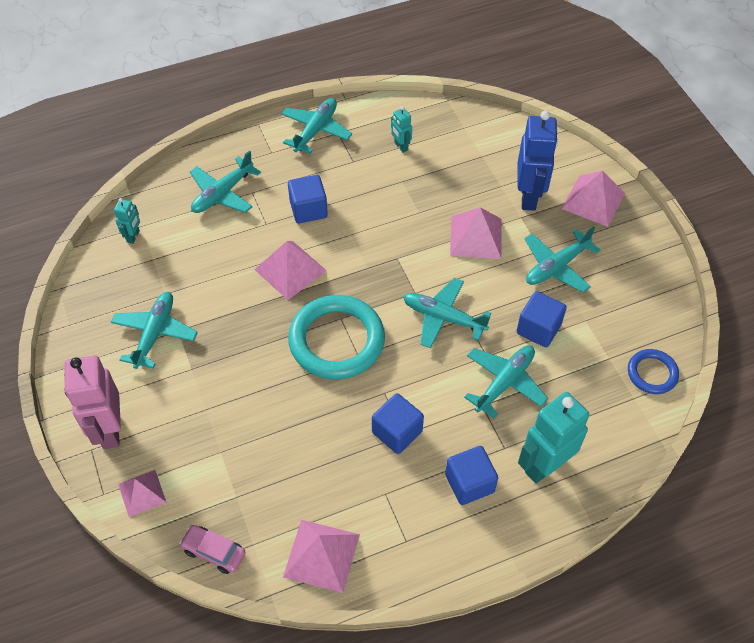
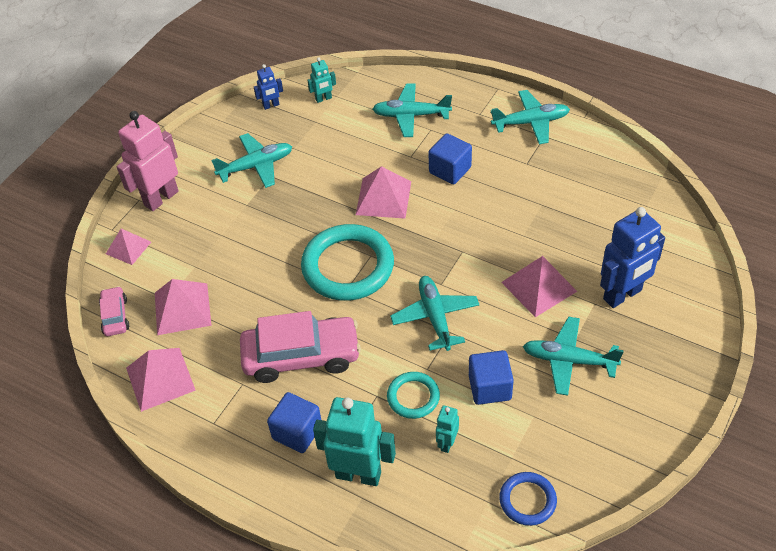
camera: 55 degrees right, 5 degrees down
(95, 277) = (271, 105): none -> blue robot
(397, 432) = (301, 356): blue cube -> pink car
(401, 146) = (576, 180): turquoise robot -> turquoise robot (447, 443)
(505, 382) = (413, 397): turquoise plane -> turquoise ring
(593, 200) = (673, 342): pink pyramid -> pink pyramid (182, 308)

